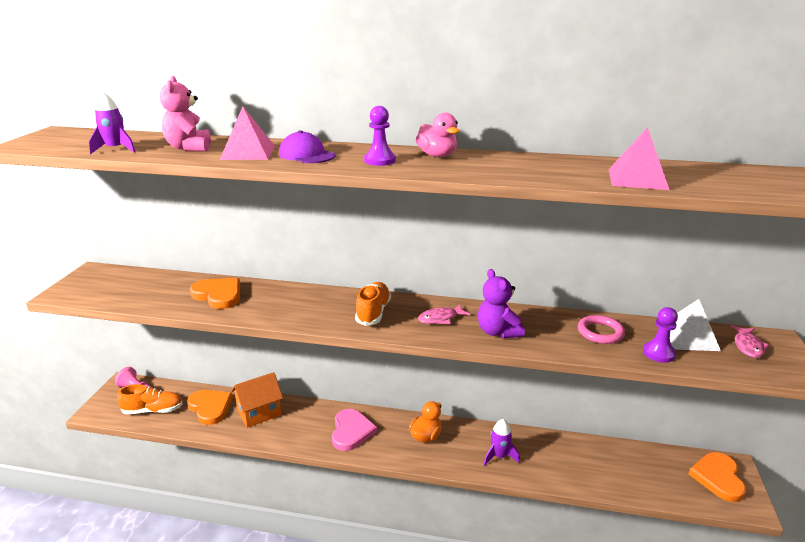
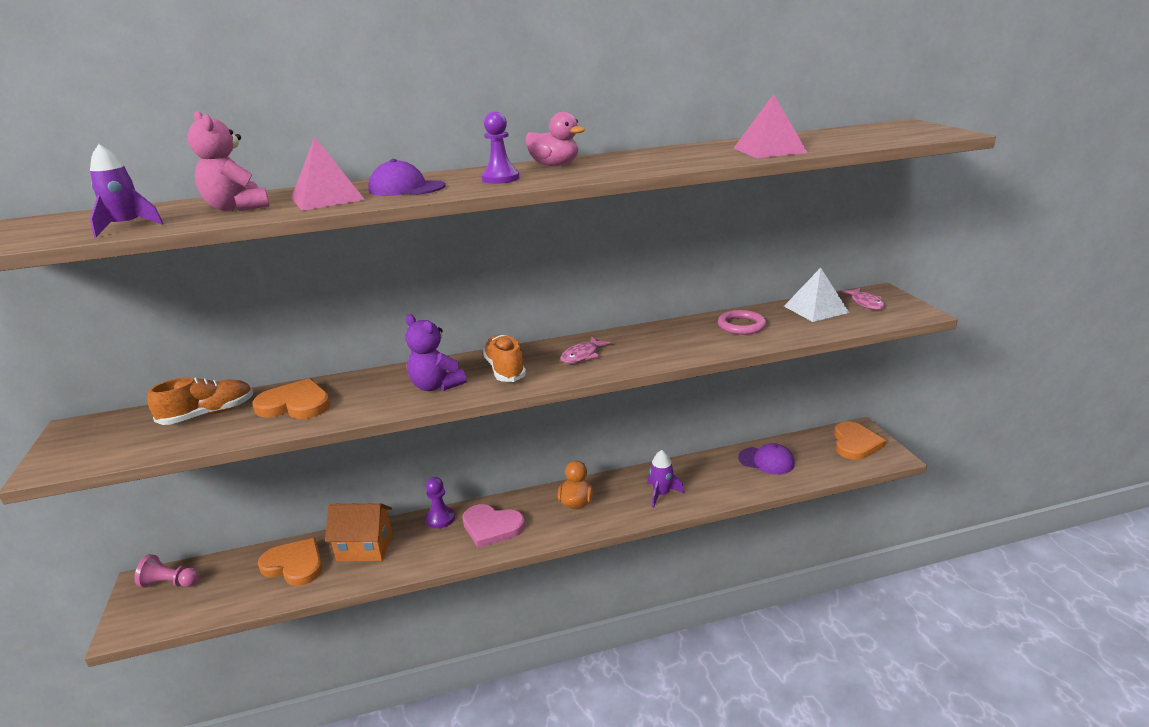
camera: 25 degrees left, 0 degrees up
(153, 410) = (214, 596): orange shoe -> orange shoe (208, 414)
(259, 413) = (365, 548): orange house -> orange house turned 60 degrees clockwise
(351, 431) = (491, 527): pink heart -> pink heart turned 135 degrees clockwise
(498, 332) = (650, 351): purple teddy bear -> purple teddy bear (436, 386)
(615, 462) = (766, 461): none -> purple cap
(658, 353) = (804, 328): purple pawn -> purple pawn (440, 519)
(718, 478) = (855, 443): orange heart -> orange heart turned 150 degrees counterclockwise

